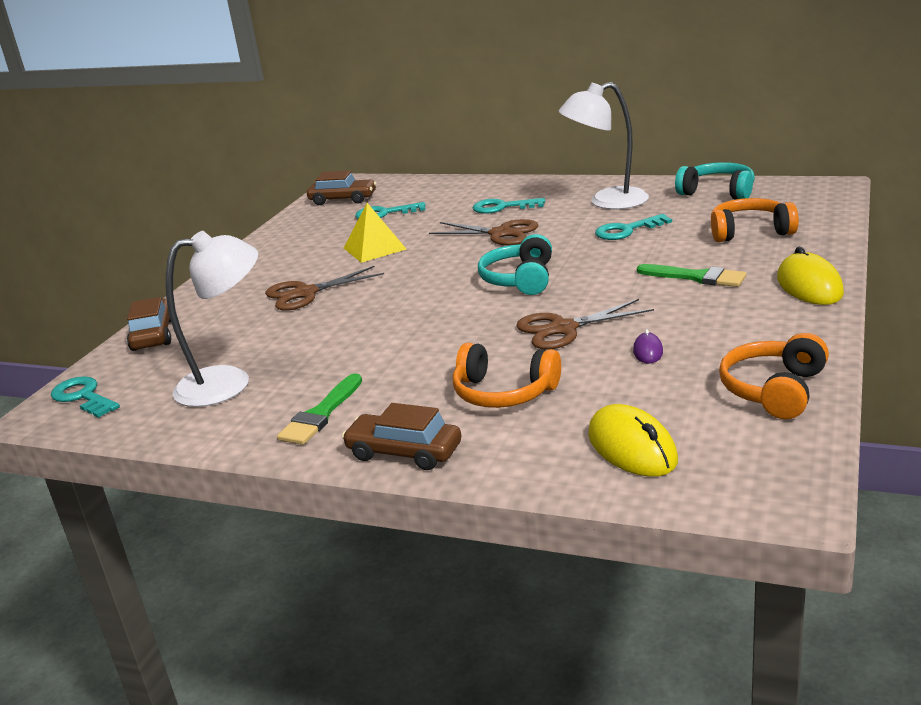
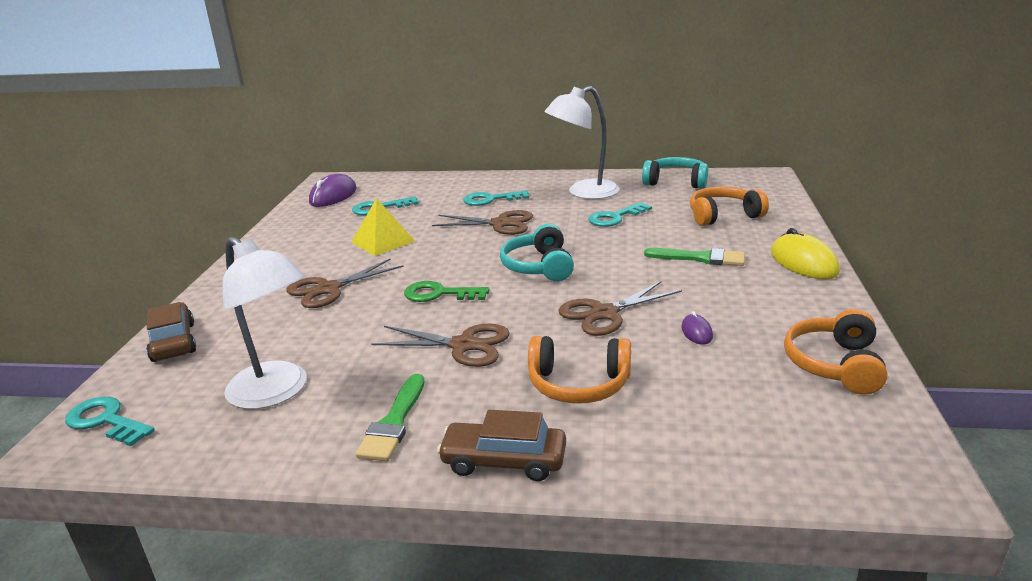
camera: 15 degrees left, 0 degrees up
(229, 383) = (276, 392): white lamp -> white lamp turned 75 degrees clockwise
(343, 199) = (333, 196): brown car -> purple mouse
(409, 302) = (440, 294): none -> green key
(411, 351) = (463, 345): none -> brown scissors
(632, 448) = (737, 436): yellow mouse -> none

